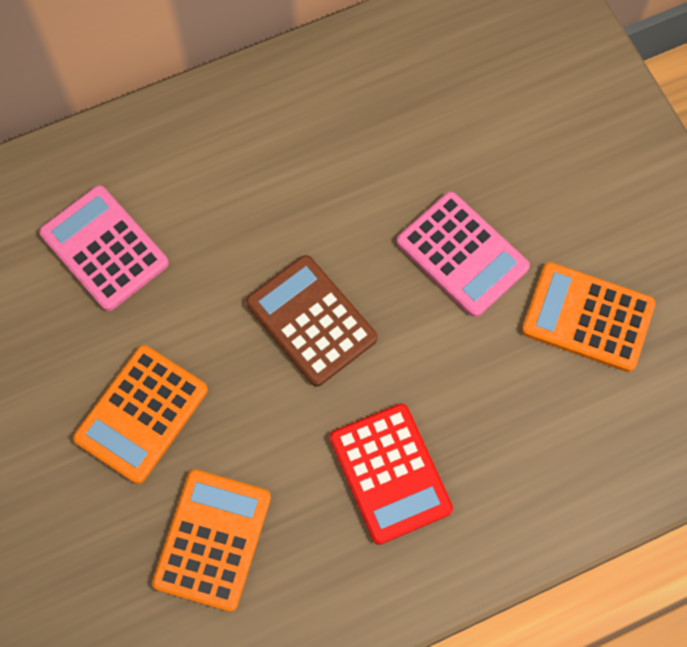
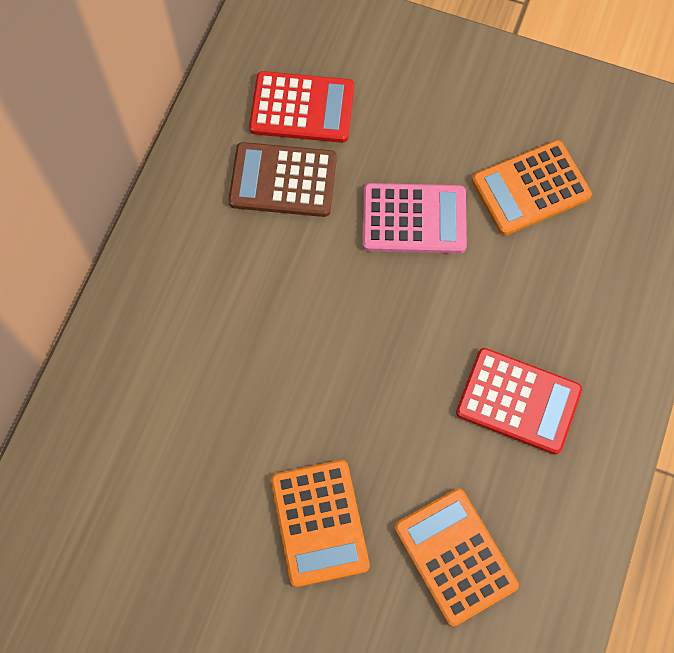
camera: 45 degrees left, 0 degrees up
(104, 248) = (171, 437): pink calculator -> none
(311, 320) = (364, 352): brown calculator -> brown calculator (283, 180)
(466, 88) = (302, 108): none -> red calculator

